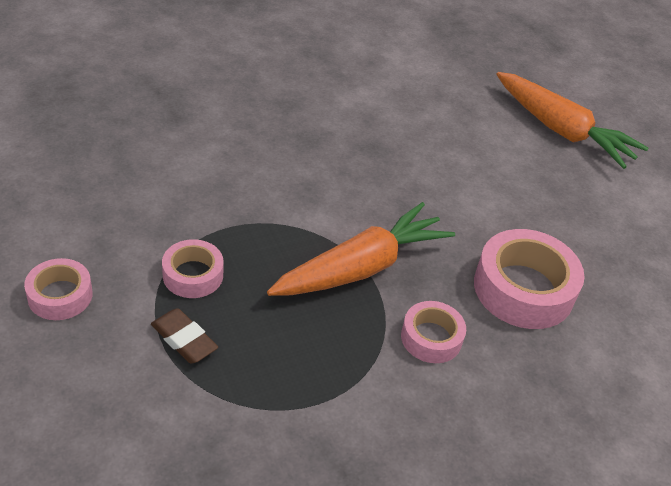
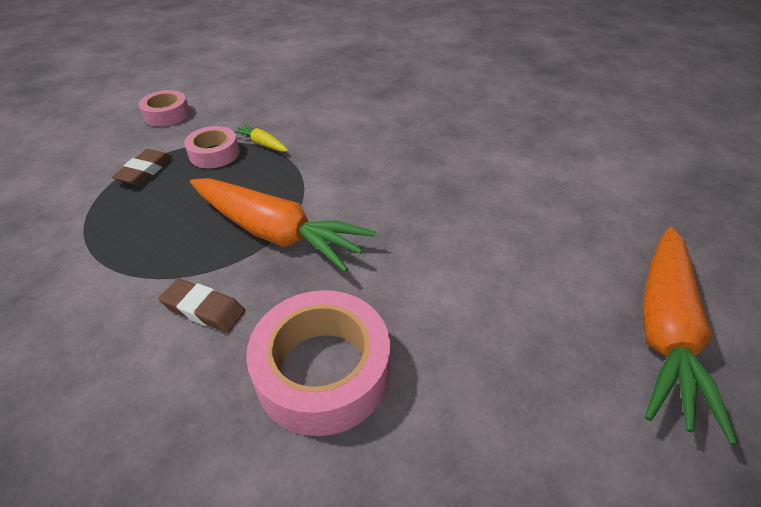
camera: 70 degrees right, 0 degrees up
(203, 233) = (262, 144): none -> yellow carrot
(431, 338) = (204, 309): pink tape -> brown eraser

